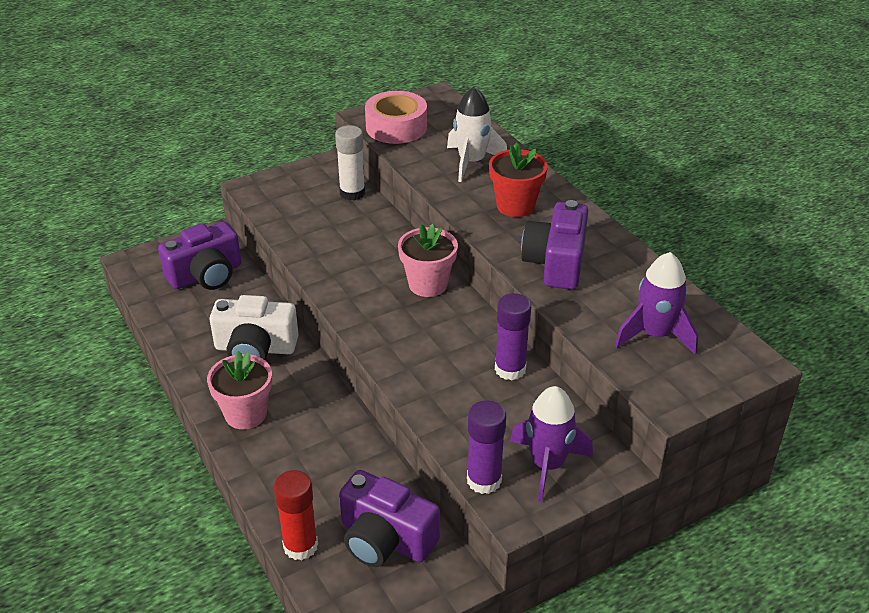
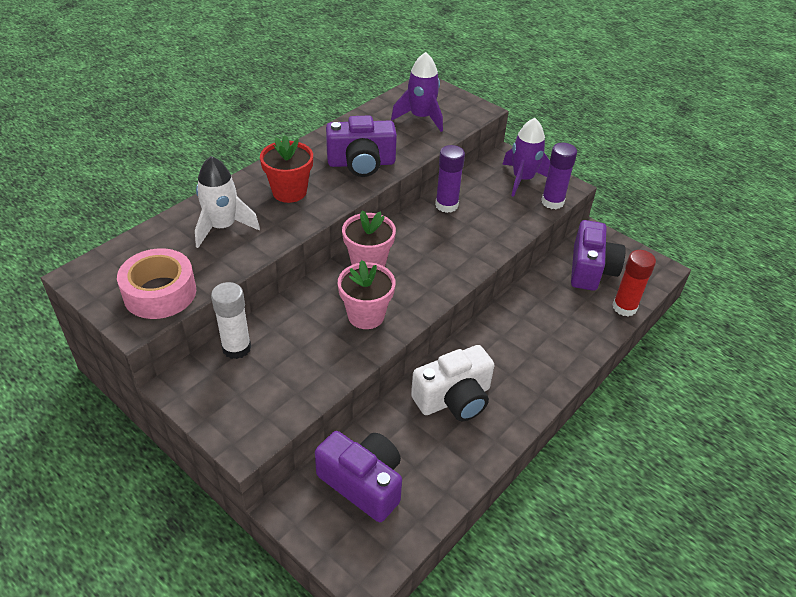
camera: 110 degrees left, 5 degrees up
(245, 414) = (532, 377): pink flower pot -> pink flower pot (366, 315)
(255, 348) = (454, 398): white camera -> white camera turned 75 degrees clockwise

